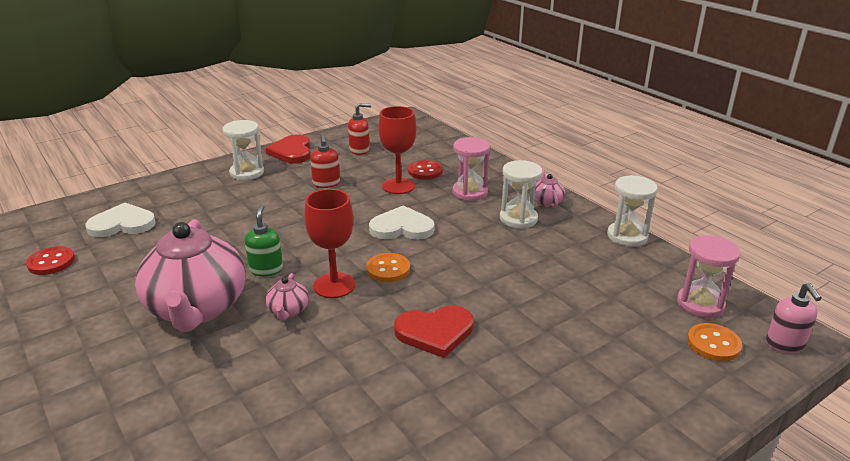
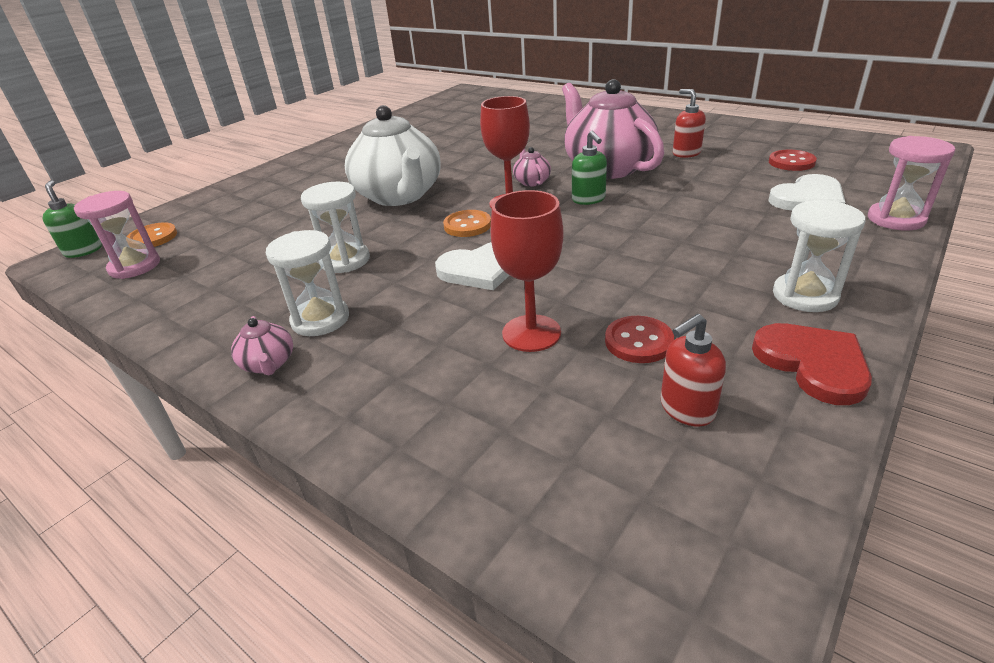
camera: 165 degrees right, 5 degrees up
(326, 184) = (651, 307): red soap dispenser -> red soap dispenser (686, 153)
(425, 171) = (505, 381): red button -> red button (638, 341)
(435, 332) = (399, 196): red heart -> white teapot
(470, 192) = (404, 351): pink hourglass -> pink hourglass (896, 219)
(627, 236) = (164, 329): white hourglass -> white hourglass (345, 260)
(785, 344) = (83, 251): pink soap dispenser -> green soap dispenser

